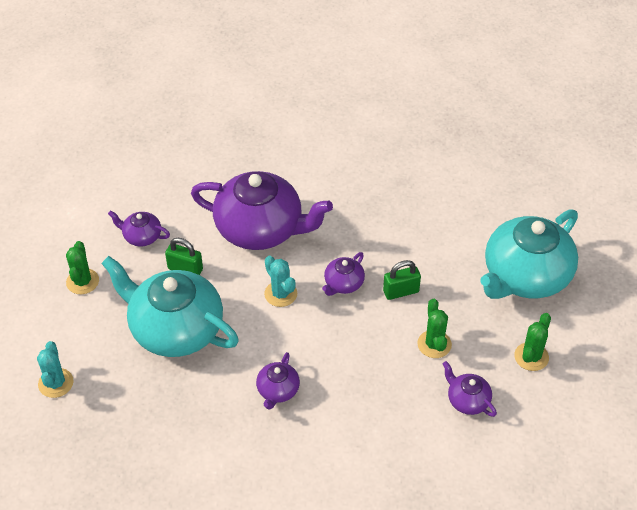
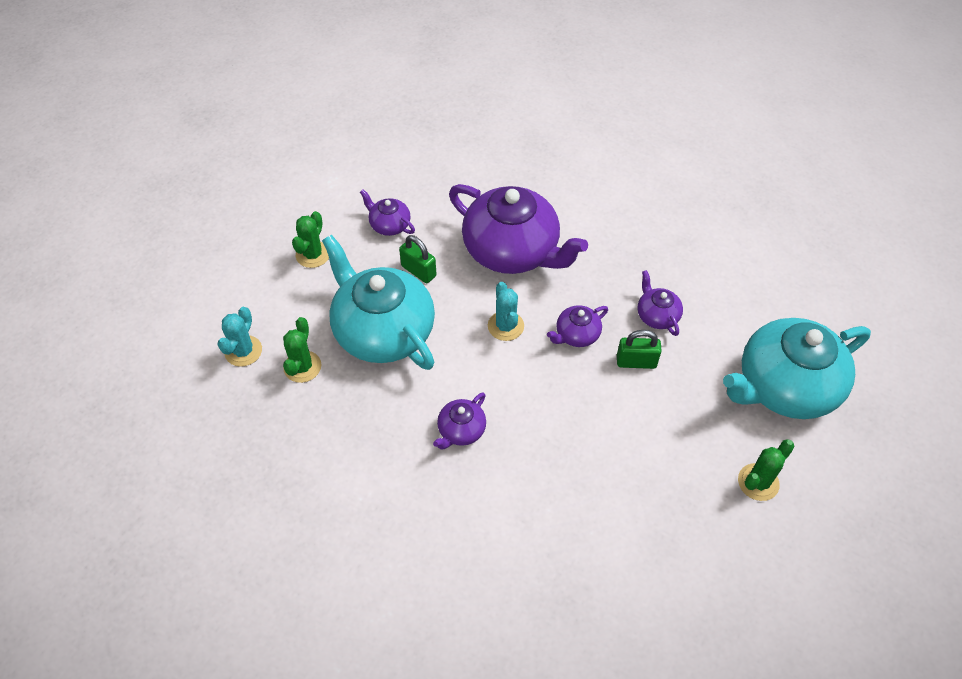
camera: 20 degrees right, 5 degrees up
(434, 344) = (651, 432): green cactus -> green cactus (302, 367)
(467, 400) = (665, 509): purple teapot -> purple teapot (657, 315)

